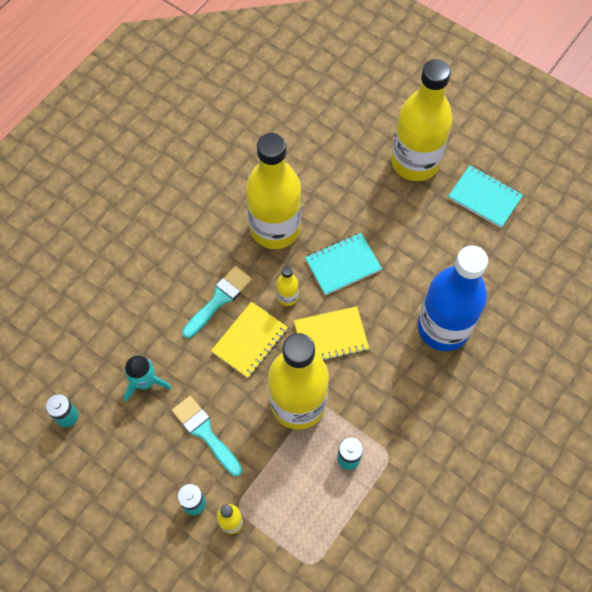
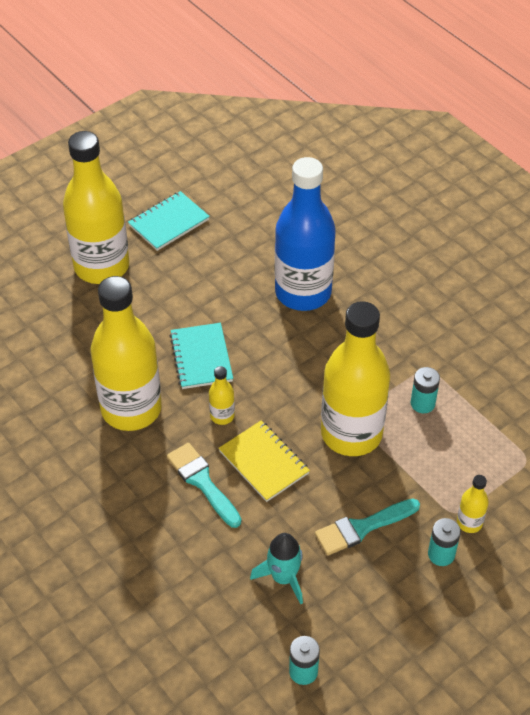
camera: 75 degrees left, 15 degrees down
(331, 336) = (282, 387): yellow notebook -> none

